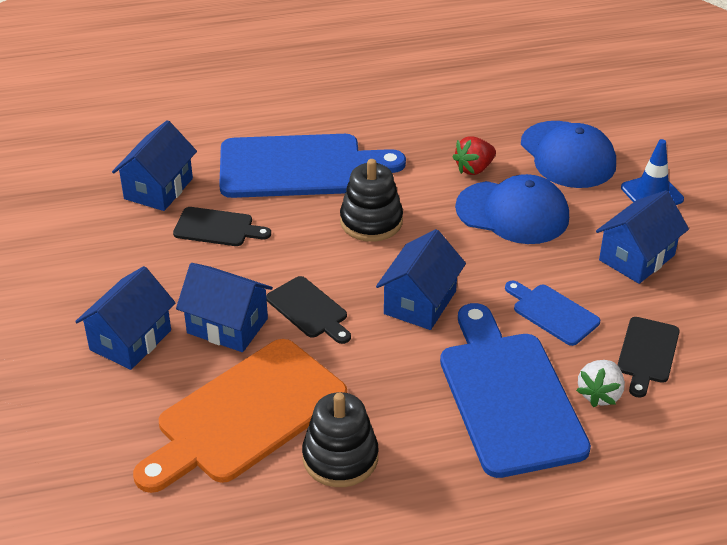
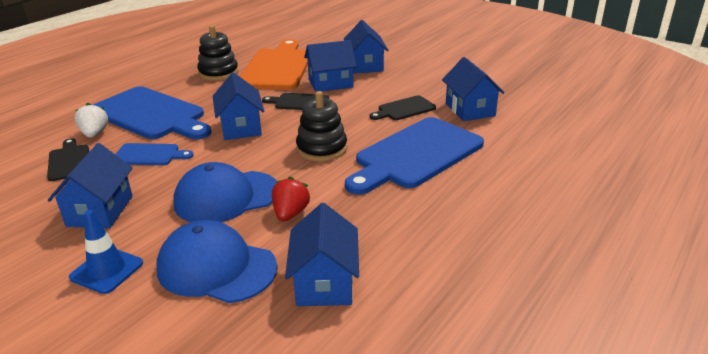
camera: 140 degrees right, 10 degrees down
(502, 109) = (325, 282): none -> blue house

